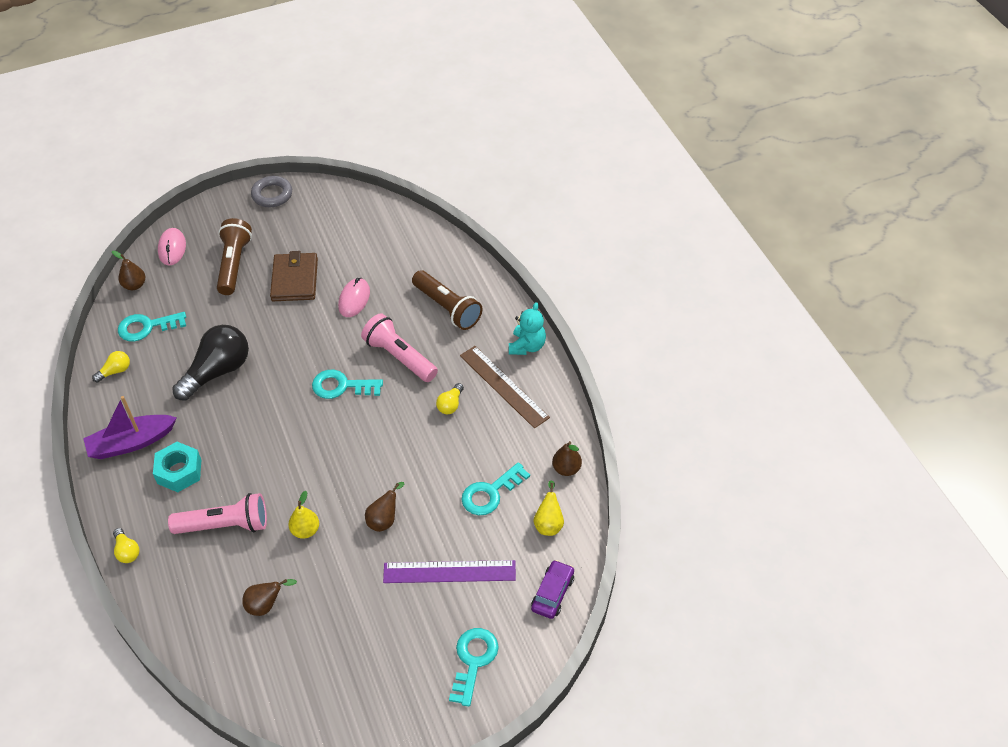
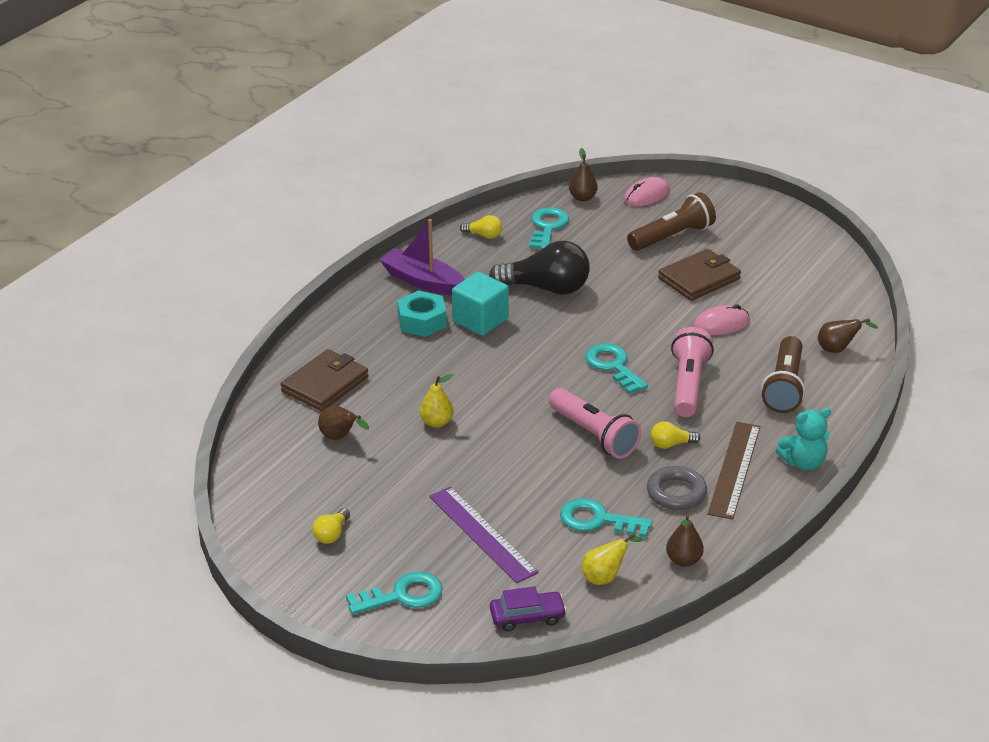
camera: 55 degrees right, 15 degrees down
(127, 551) = (318, 335): yellow light bulb -> yellow light bulb (332, 534)
(147, 327) = (547, 227): turquoise key -> turquoise key turned 60 degrees clockwise
(193, 580) = (325, 384): none -> brown wallet
(214, 434) = (480, 320): none -> turquoise cube
(225, 525) = (395, 374): pink flashlight -> pink flashlight (594, 435)
(272, 195) = (779, 216): grey ring -> grey ring (676, 493)
(384, 520) = (496, 465): brown pear -> brown pear (838, 349)

